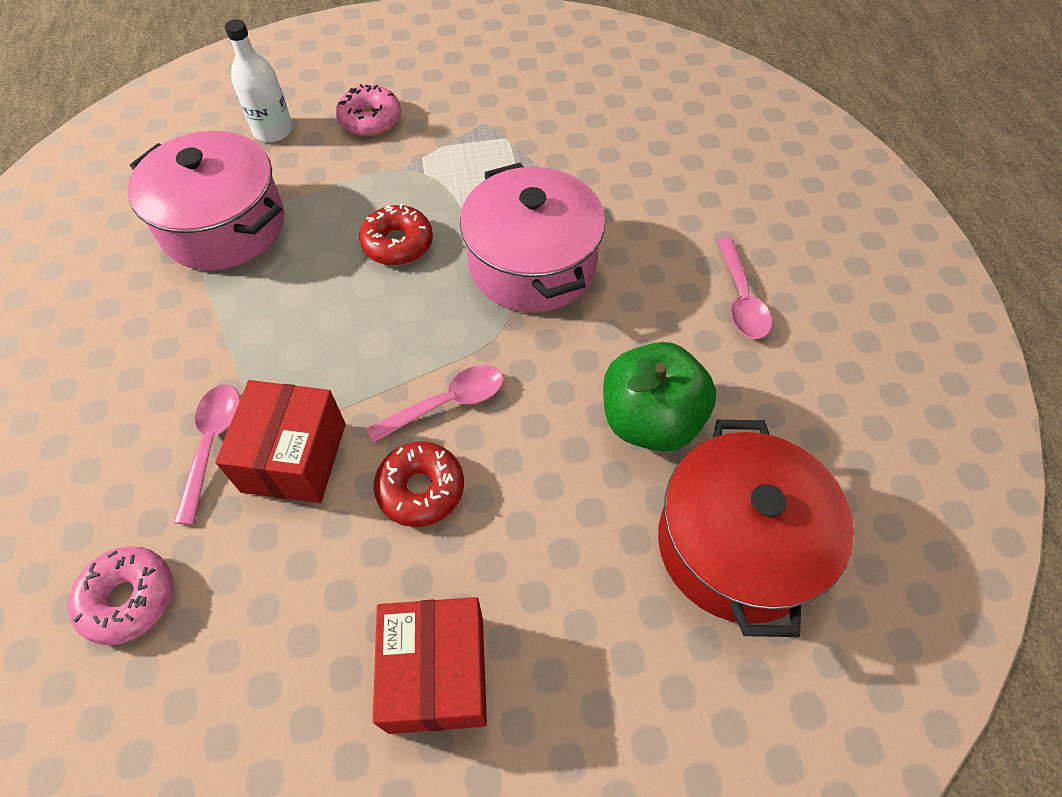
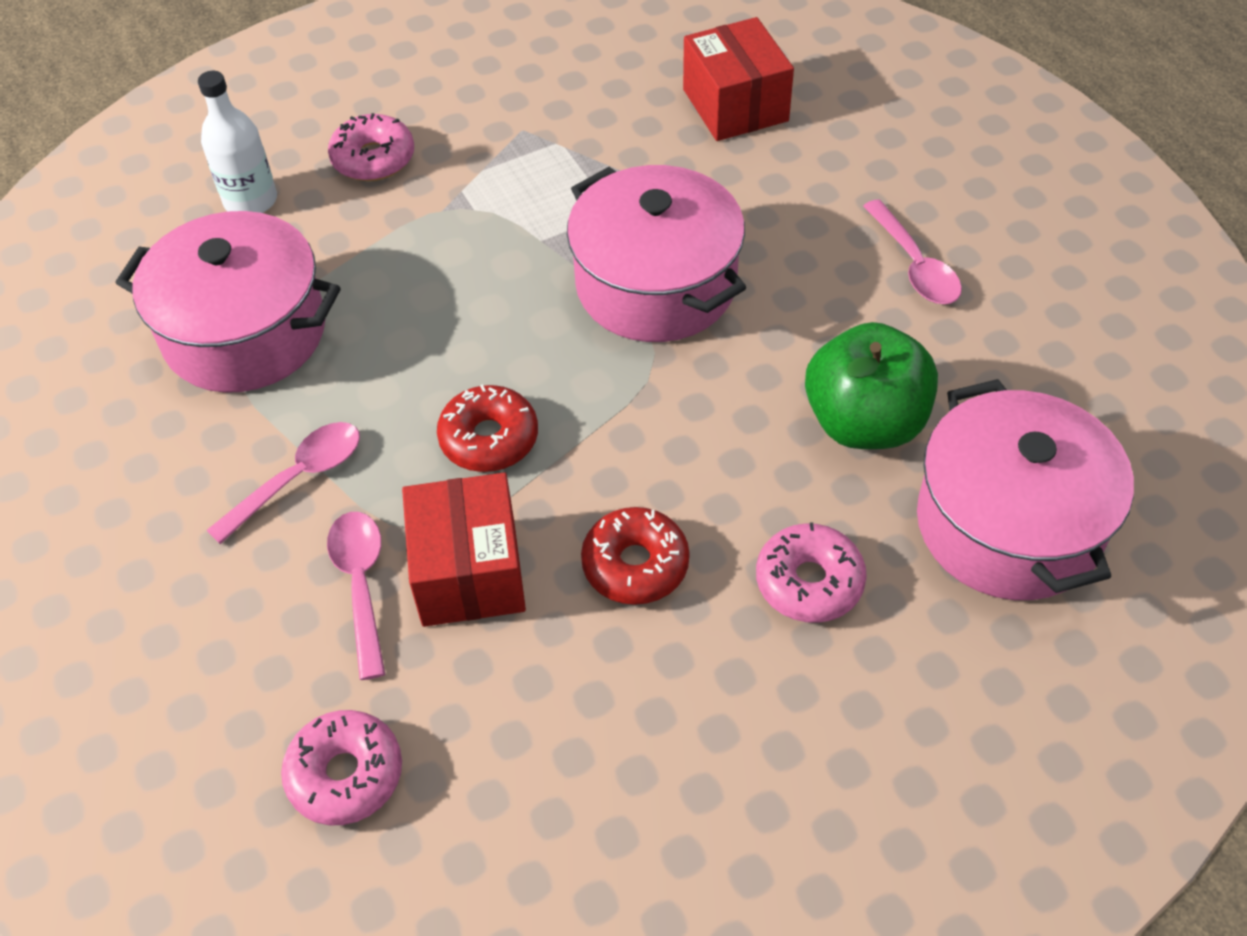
camera: 15 degrees left, 5 degrees down
(398, 244) = (480, 300): red donut -> red donut (489, 438)
(437, 673) = (739, 744): red box -> red box (735, 105)
(447, 403) = (624, 465): pink spoon -> pink spoon (298, 478)
(551, 546) = (809, 582): none -> pink donut
(736, 544) = (1008, 524): red pot -> pink pot

